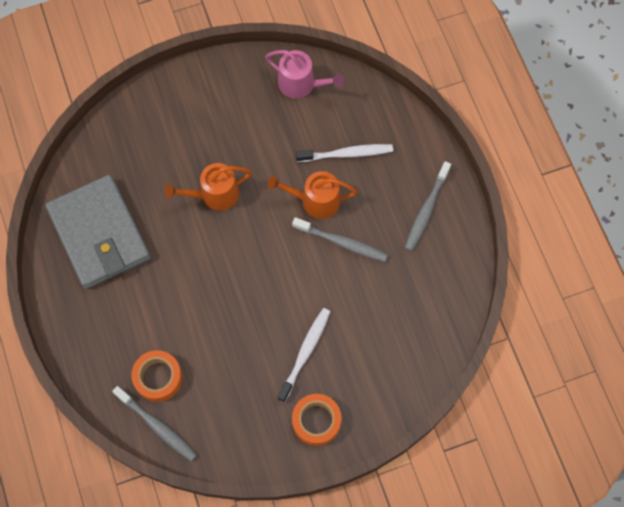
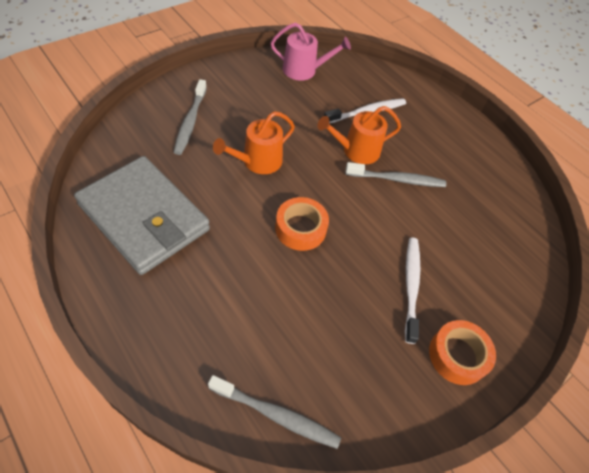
camera: 25 degrees left, 15 degrees down
(158, 377) = (258, 354): orange tape -> orange tape (300, 228)
(426, 210) = (456, 142): grey toothbrush -> grey toothbrush (190, 122)

